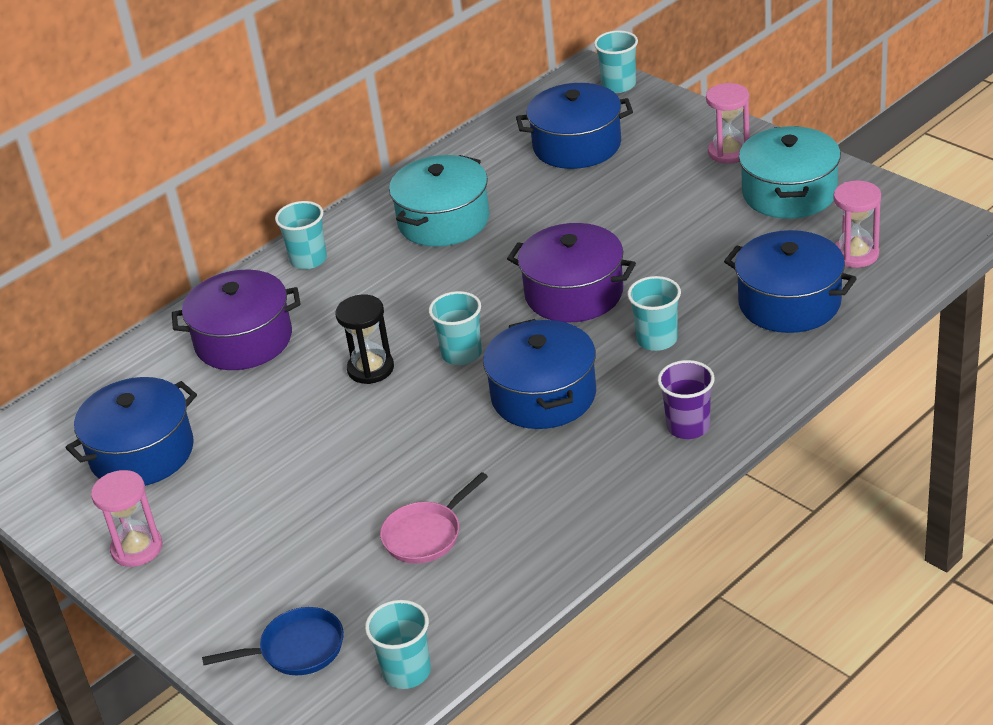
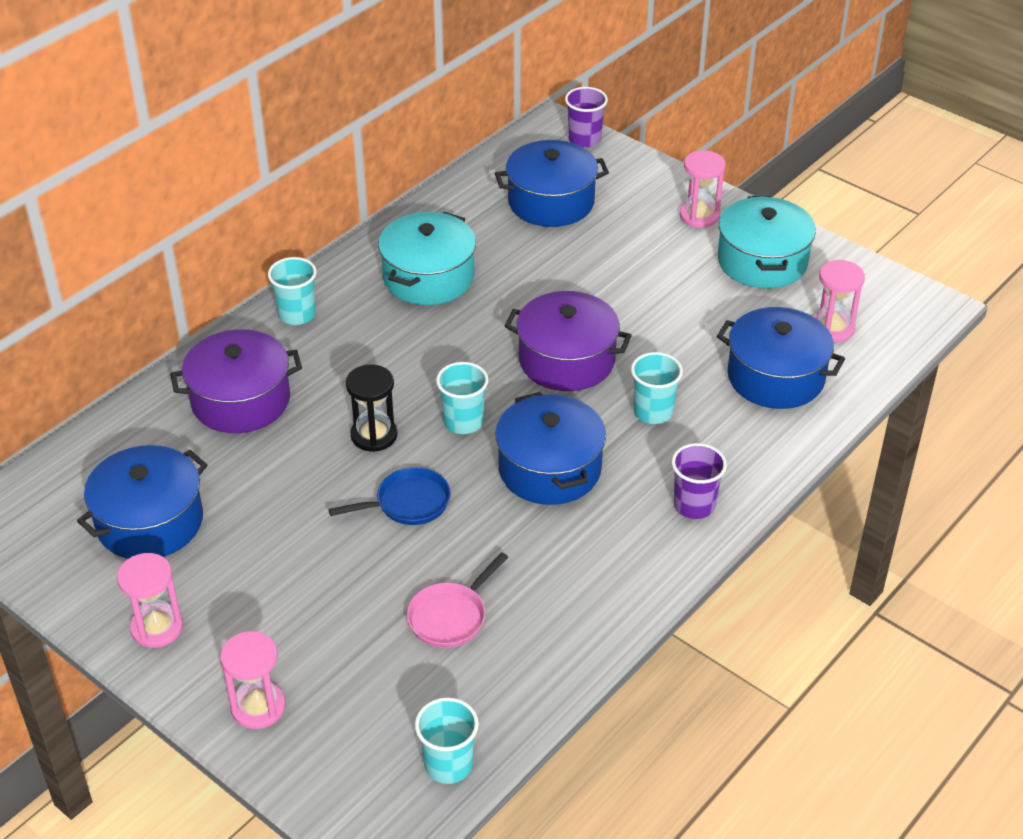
camera: 10 degrees left, 5 degrees up
(225, 620) = (258, 707): none -> pink hourglass
(297, 649) = (335, 740): blue pan -> blue pan (408, 503)
(619, 85) = (584, 139): turquoise cup -> purple cup

